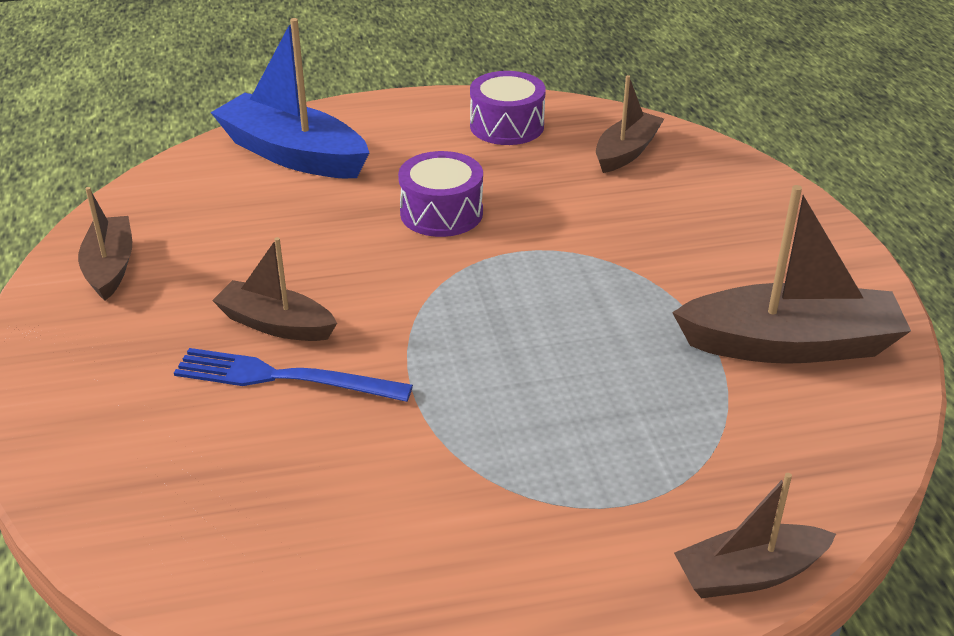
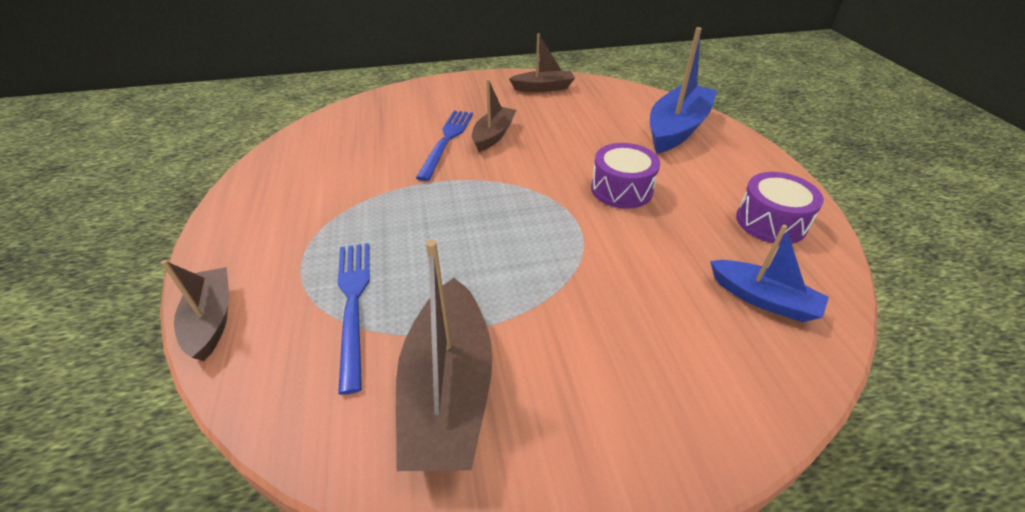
camera: 90 degrees right, 5 degrees up
(626, 152) = (763, 299): brown boat -> blue boat
(689, 434) = (353, 304): none -> blue fork

